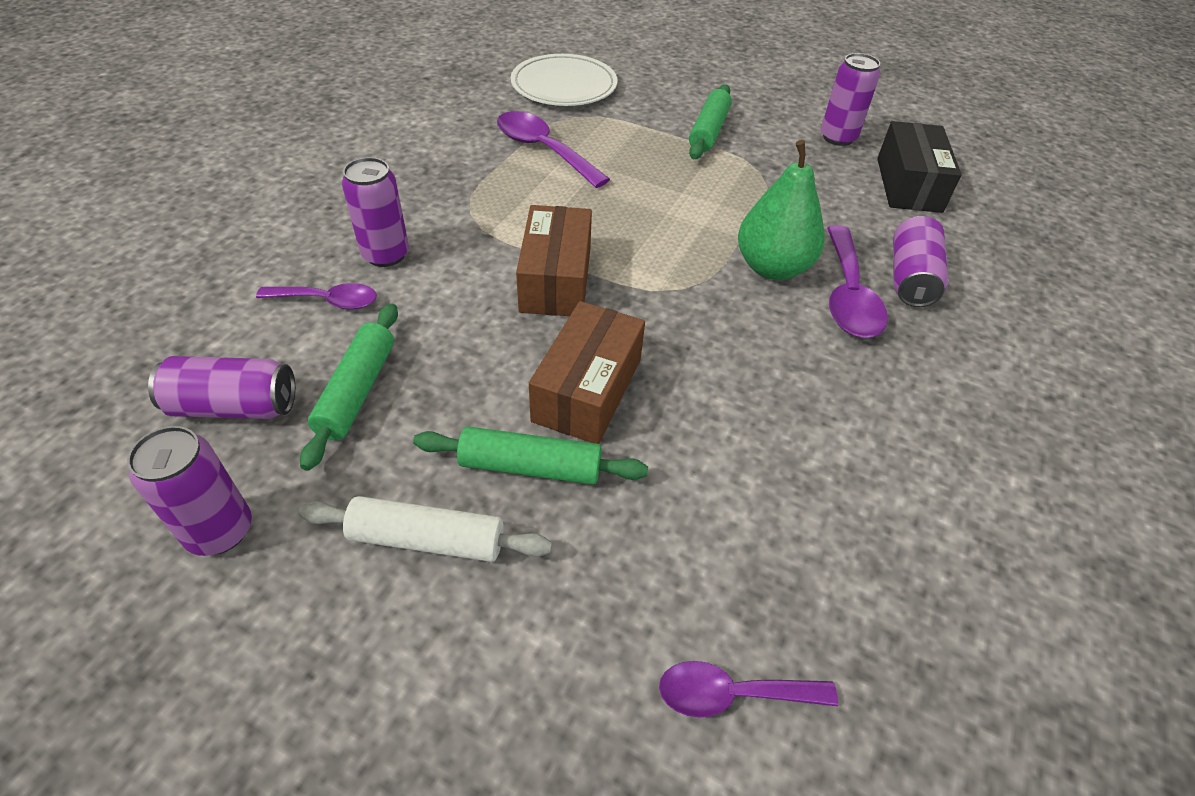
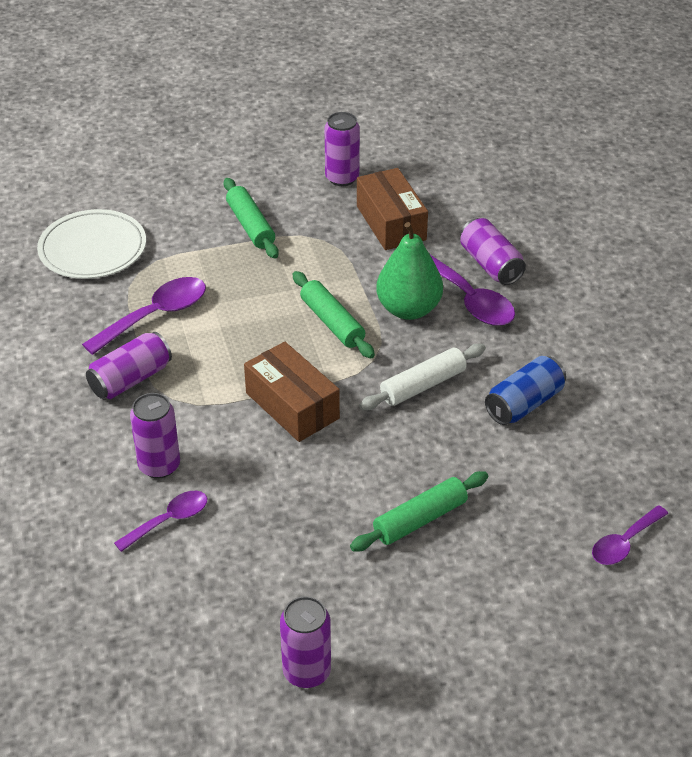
camera: 40 degrees left, 5 degrees down
(234, 406) = (212, 616): purple can -> purple can (130, 379)
(357, 391) = (271, 554): green rolling pin -> green rolling pin (332, 322)
(427, 539) = (416, 591): white rolling pin -> white rolling pin (423, 385)
(544, 150) = (155, 316): purple spoon -> purple spoon turned 135 degrees clockwise
(587, 390) = (397, 458): brown box -> brown box (391, 223)
(792, 431) = (524, 404): none -> blue can
(908, 185) = (423, 192): black box -> none

